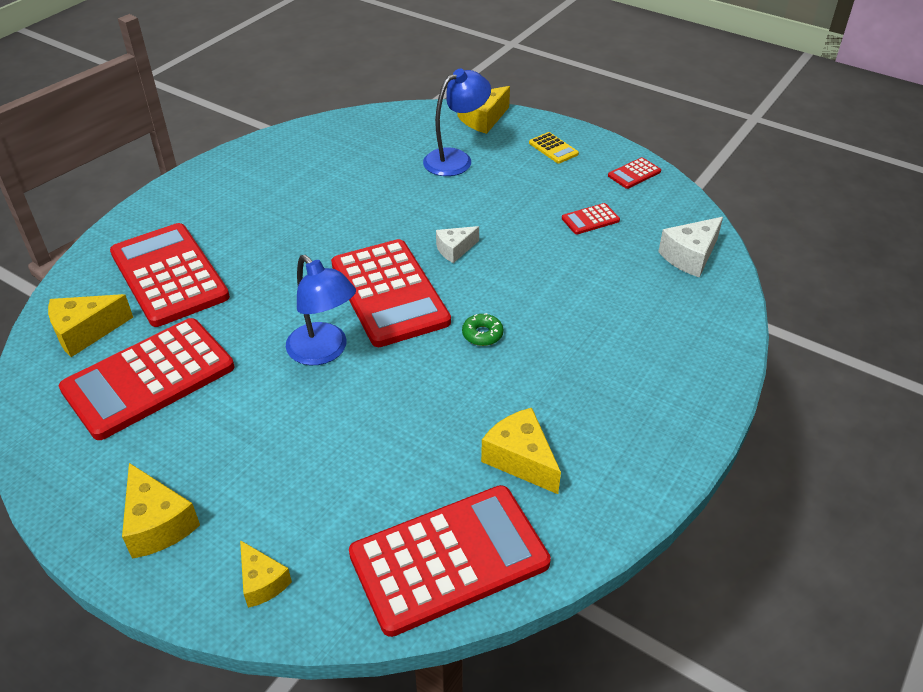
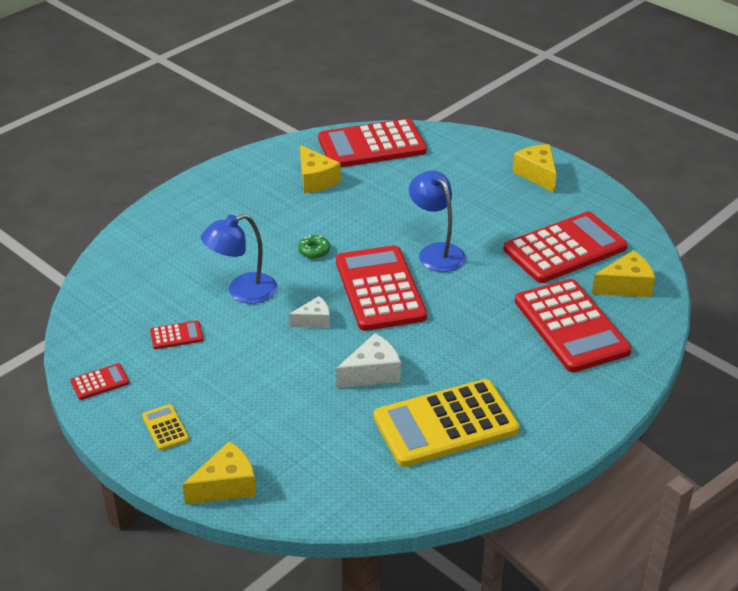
camera: 170 degrees left, 5 degrees down
(262, 582) = (474, 147): yellow cheese -> none
(309, 175) = (445, 424): none -> yellow calculator
(456, 159) = (279, 426): blue lamp -> blue lamp (242, 292)
(690, 256) = (112, 290): white cheese -> white cheese (372, 373)

